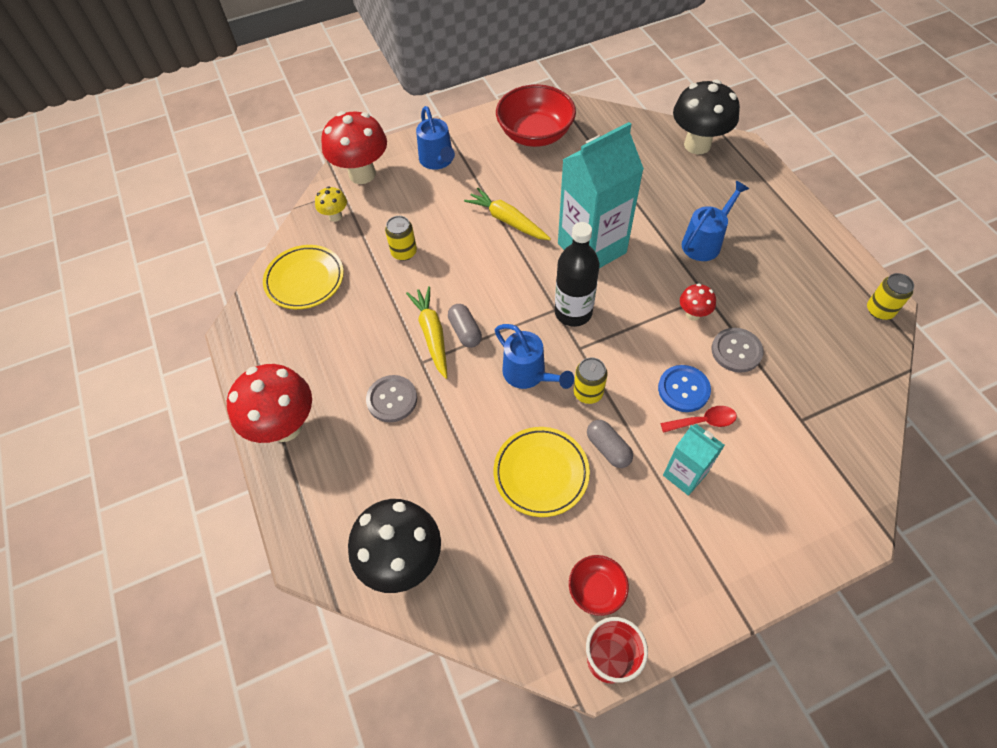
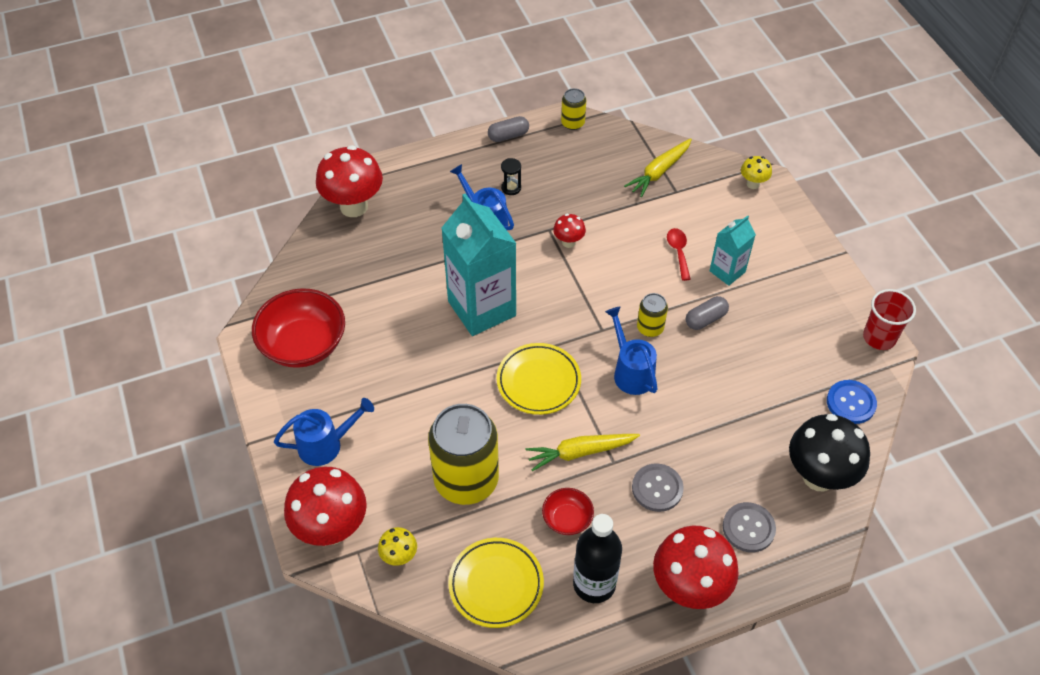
camera: 90 degrees left, 5 degrees down
(404, 252) = (466, 480): yellow can -> yellow can, size x2.16
(465, 331) = (578, 422): grey capsule -> grey capsule (508, 136)
(507, 220) = (433, 378): yellow carrot -> yellow carrot (659, 172)
(529, 375) = (630, 371): blue watering can -> blue watering can turned 75 degrees counterclockwise
(541, 473) = (731, 369): yellow plate -> yellow plate (538, 381)
(573, 312) = (560, 331): black bottle -> black bottle (594, 584)
(596, 589) = (827, 340): red bowl -> red bowl (567, 519)
(683, 389) = (647, 260): blue button -> blue button (851, 403)
(697, 145) = (354, 206): black mushroom -> red mushroom
(736, 351) = (609, 219): grey button -> grey button (748, 528)
(757, 260) = (511, 188): none -> black hourglass
(844, 512) = (753, 184): none -> yellow mushroom

